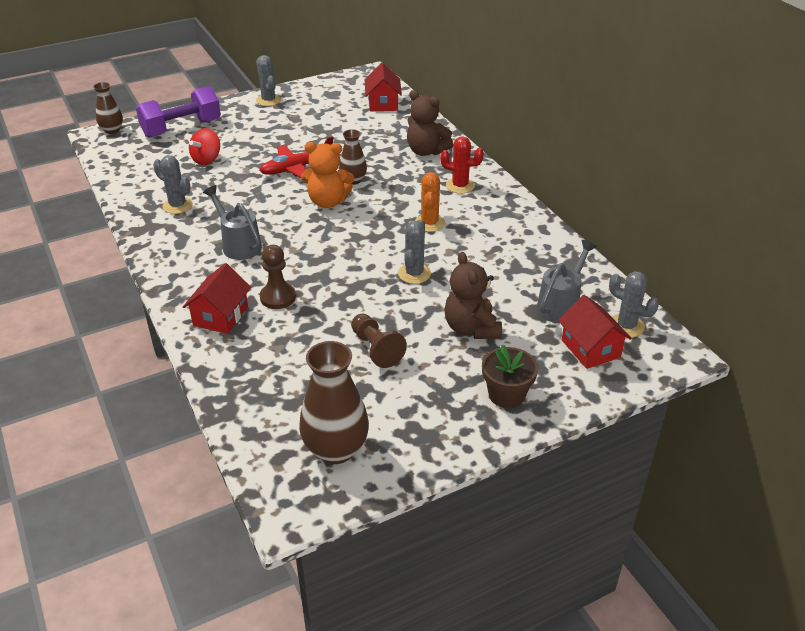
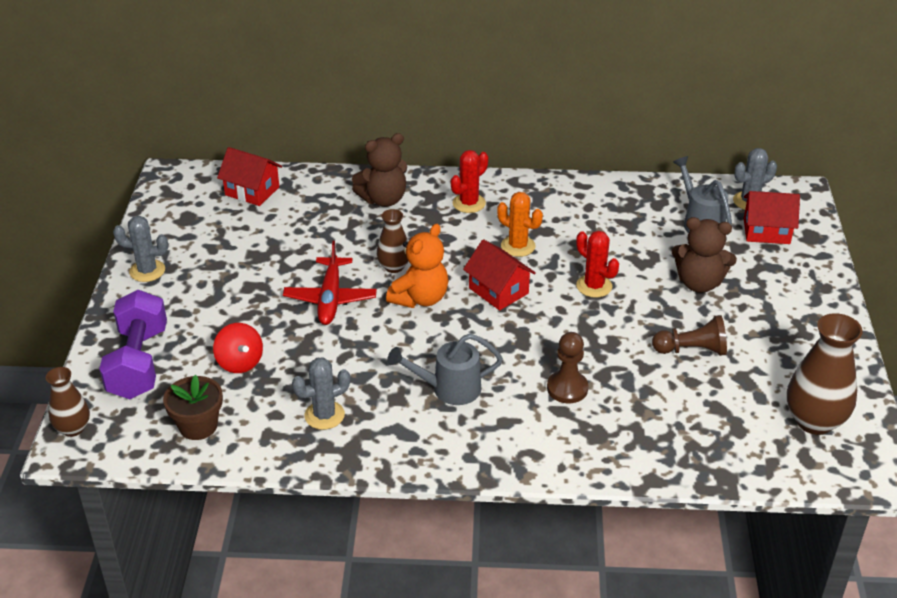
camera: 60 degrees left, 0 degrees up
(220, 316) = (570, 439): red house -> red house (498, 291)
(414, 274) = (594, 286): grey cactus -> red cactus
(506, 395) = (797, 298): brown flower pot -> brown flower pot (198, 426)

